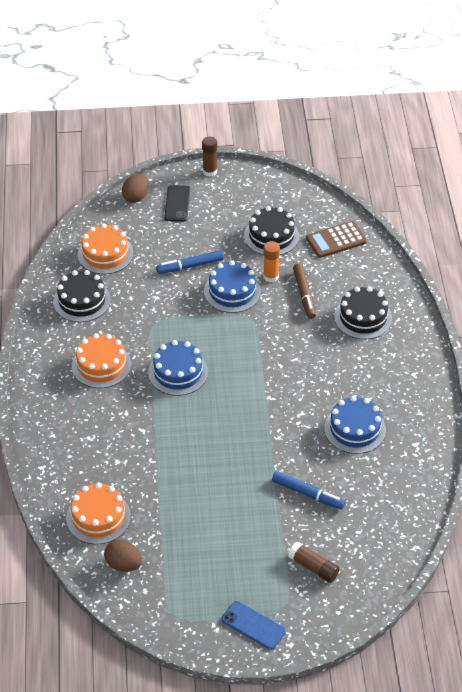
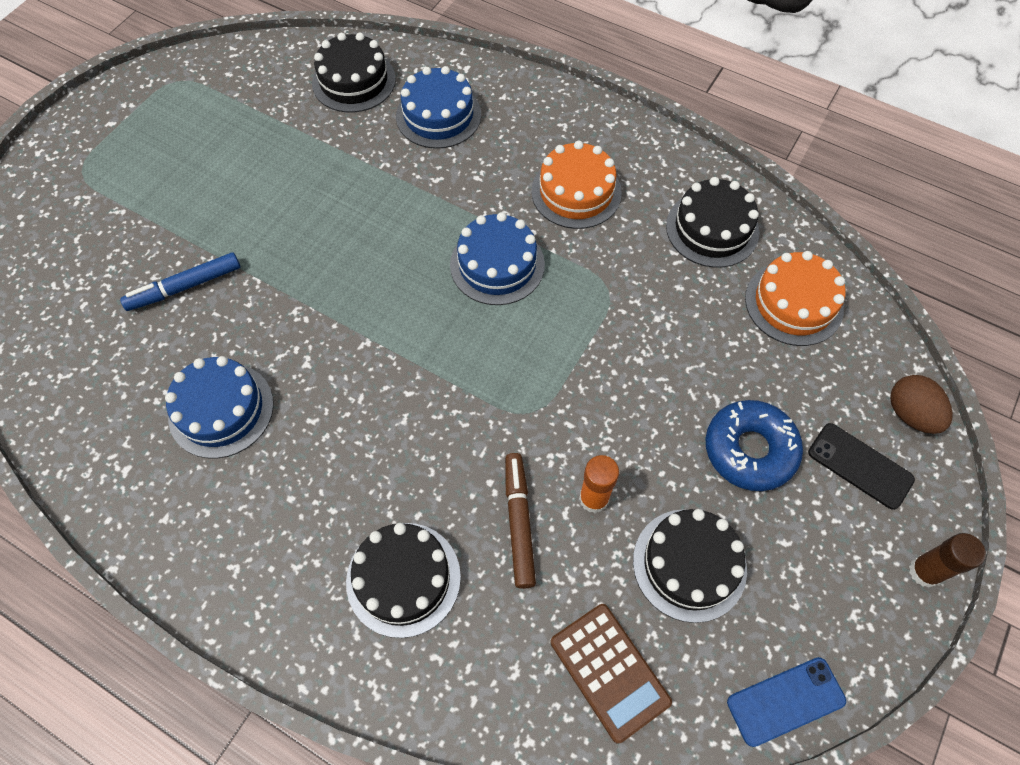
camera: 125 degrees right, 15 degrees up
(98, 517) = (354, 81): orange cake -> black cake
(123, 564) = (275, 72): brown egg -> none
(190, 266) = (695, 398): blue marker -> none
(201, 239) = (750, 450): none -> blue donut
(232, 291) = (600, 422): blue cake -> blue cake (438, 115)
(253, 625) = (92, 135): blue phone -> blue phone (785, 701)
(304, 294) = (519, 522): brown marker -> brown marker turned 60 degrees clockwise
(313, 567) = (92, 229): brown glue stick -> none
(336, 240) = (609, 671): brown calculator -> brown calculator turned 135 degrees clockwise

